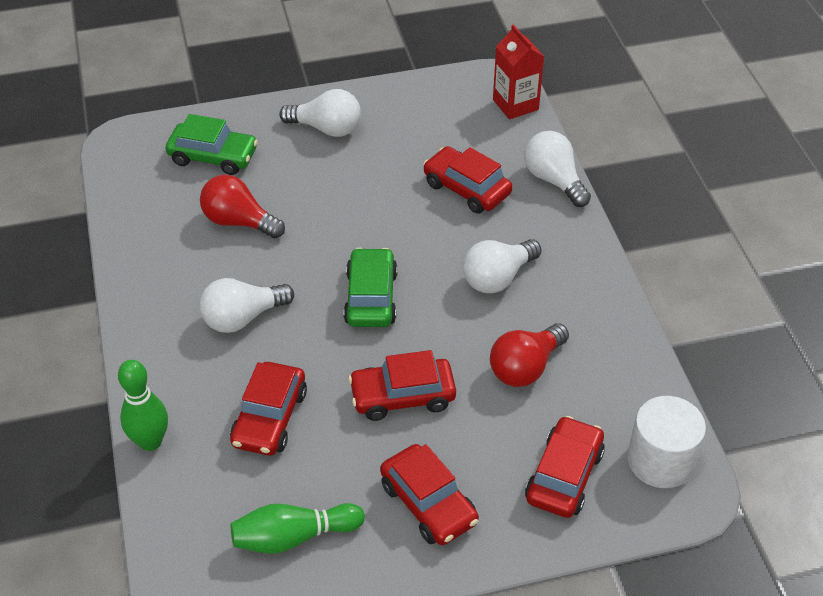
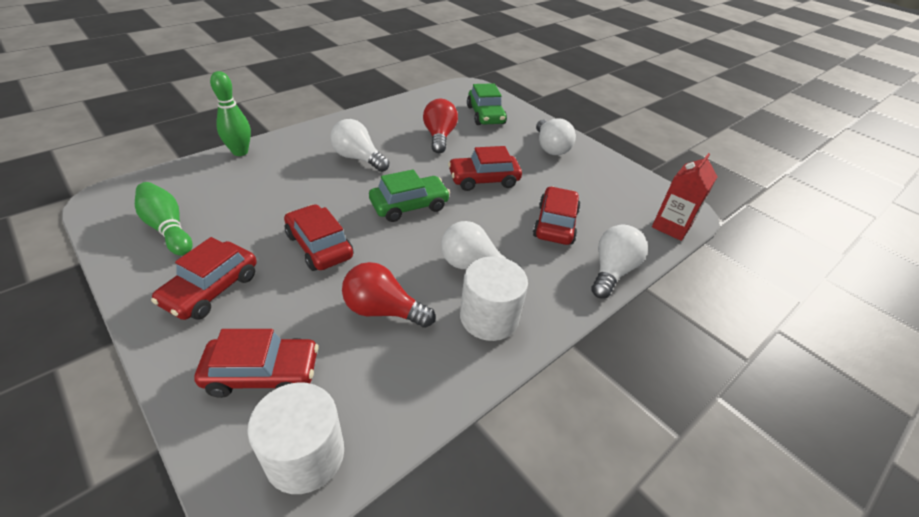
camera: 60 degrees right, 5 degrees down
(270, 418) = (275, 191): red car -> red car (483, 180)
(570, 292) = (489, 317): none -> white cylinder

